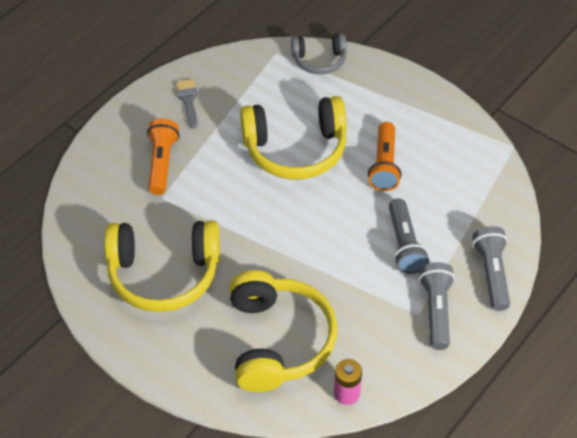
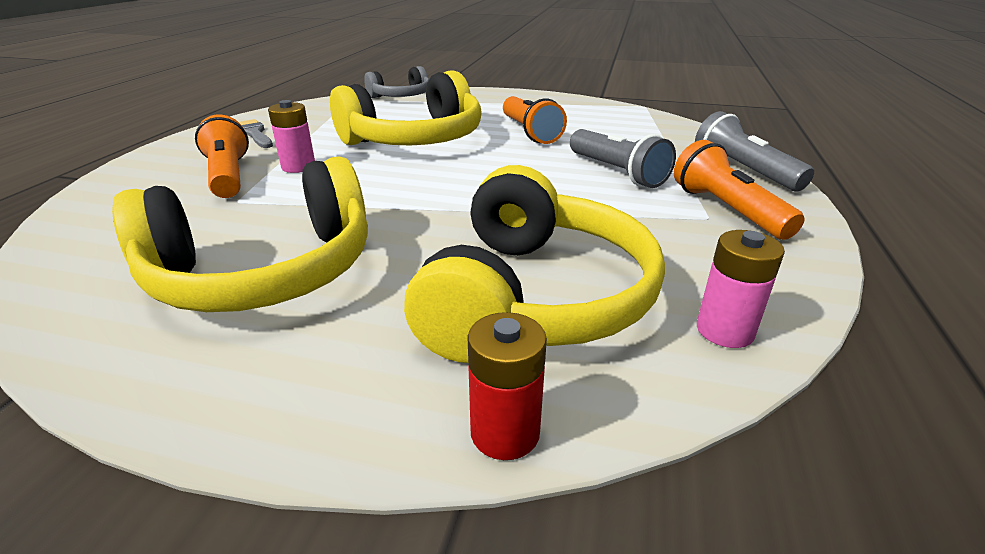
camera: 25 degrees left, 20 degrees down
(206, 165) = (298, 167): none -> pink battery
(225, 404) = (505, 432): none -> red battery
(278, 340) = (534, 297): yellow headphones -> yellow headphones turned 45 degrees clockwise
(436, 311) = (726, 210): grey flashlight -> orange flashlight

